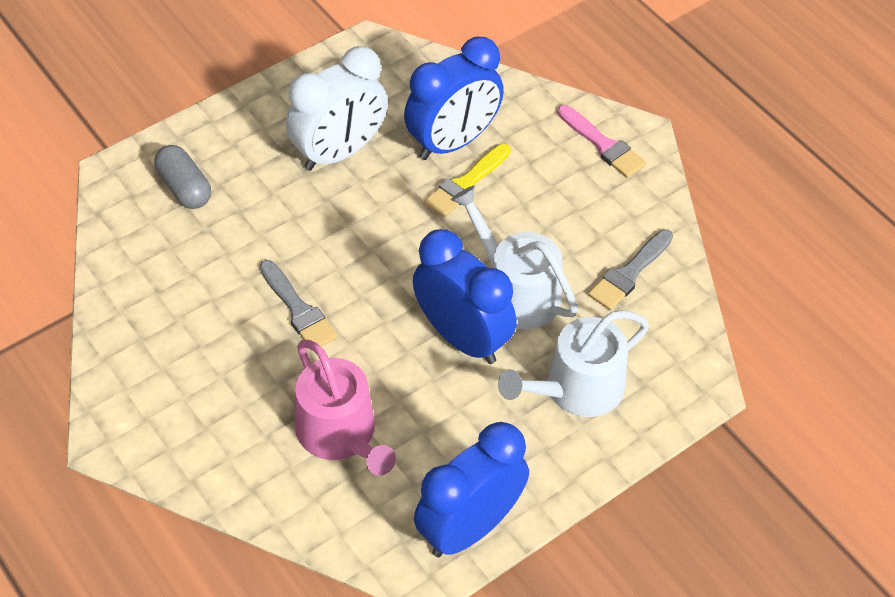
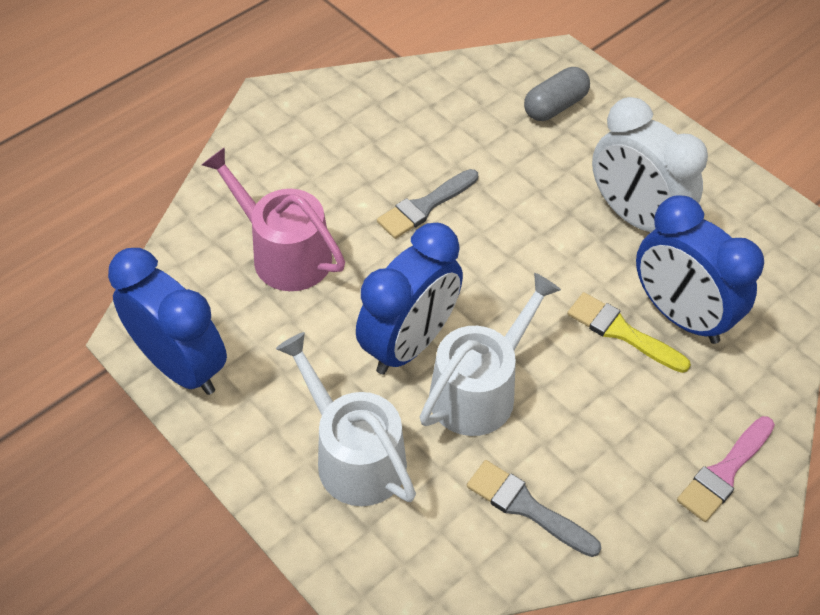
camera: 85 degrees right, 0 degrees up
(340, 434) = (284, 253): pink watering can -> pink watering can turned 75 degrees clockwise

